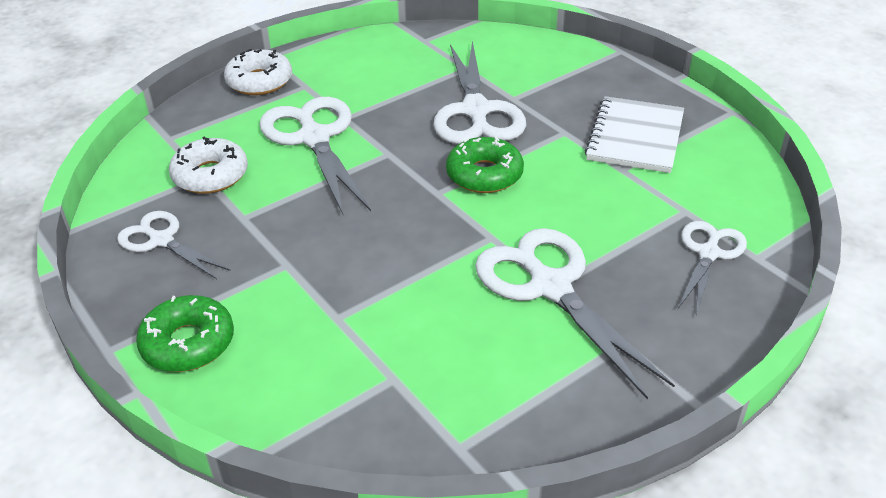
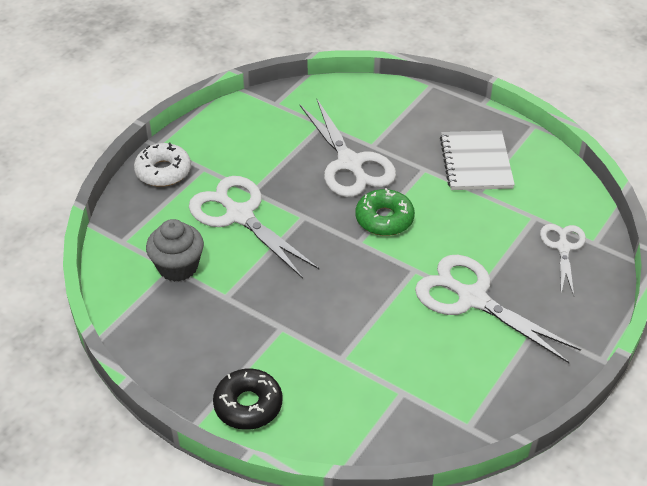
camera: 20 degrees left, 5 degrees up
(161, 240) = (175, 331): white scissors -> none
(188, 343) = (248, 405): green donut -> black donut
(210, 175) = (178, 267): white donut -> grey cupcake

